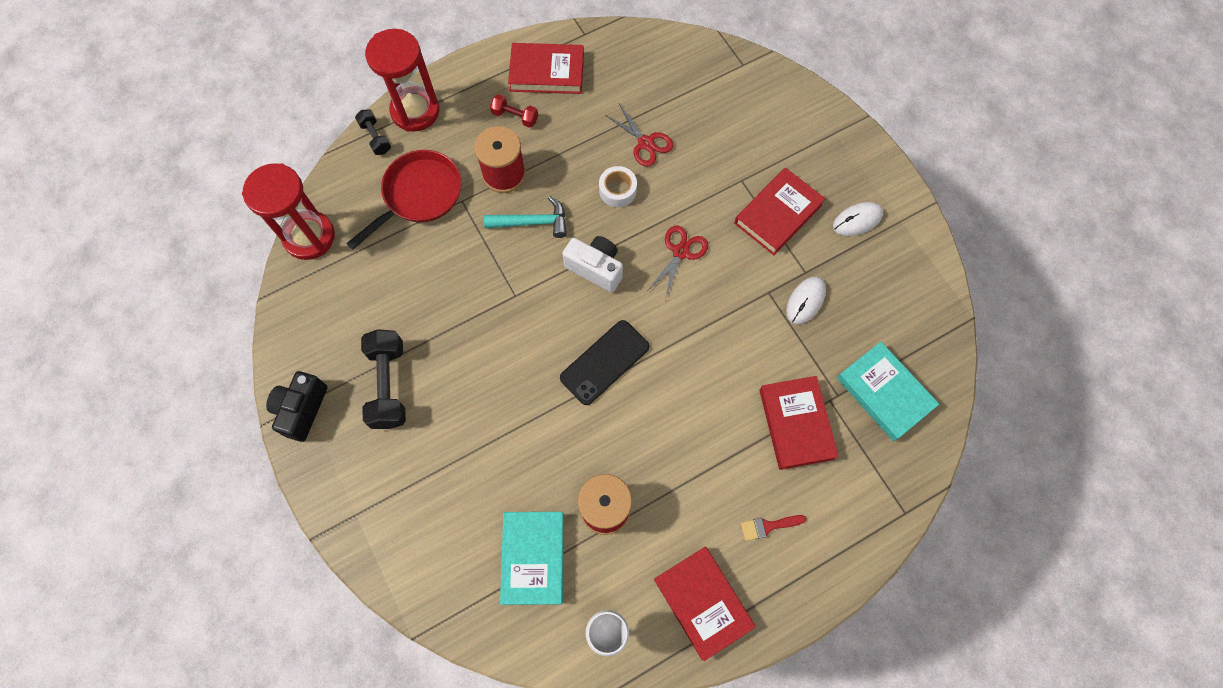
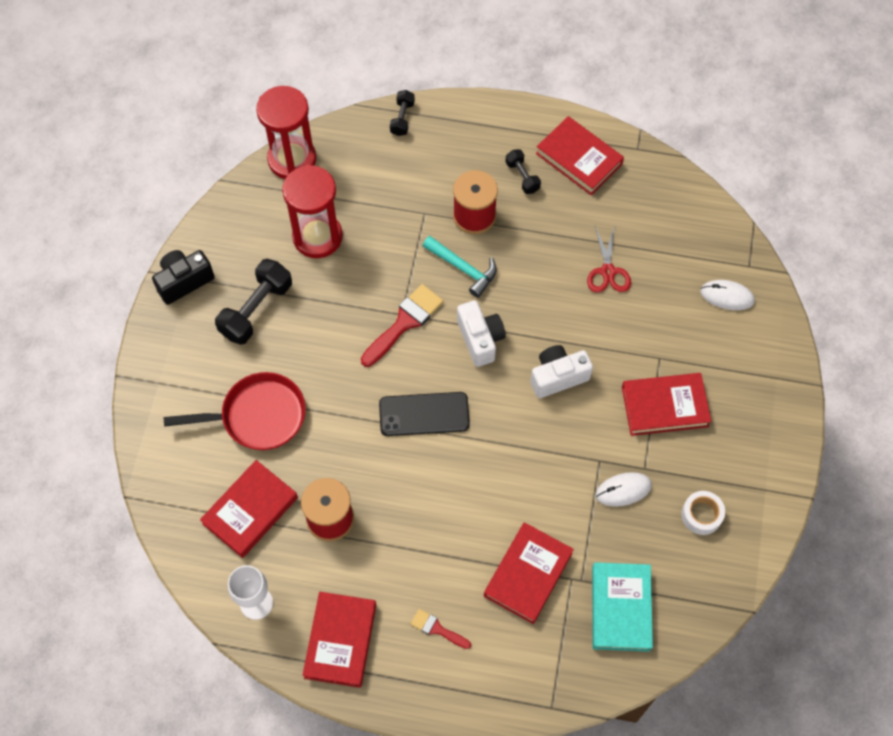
camera: 40 degrees right, 5 degrees down
(415, 111) = (449, 118): red hourglass -> red hourglass (317, 237)
(419, 195) = (396, 186): red pan -> red pan (258, 416)
(515, 116) = (522, 177): red dumbbell -> black dumbbell
(523, 300) = (404, 322): none -> red brush
(533, 558) = (250, 510): turquoise book -> red book
(617, 190) = (551, 292): white tape -> white tape (701, 515)
(681, 252) = (558, 377): red scissors -> white camera
(857, 220) = (727, 461): white mouse -> white mouse (727, 296)

